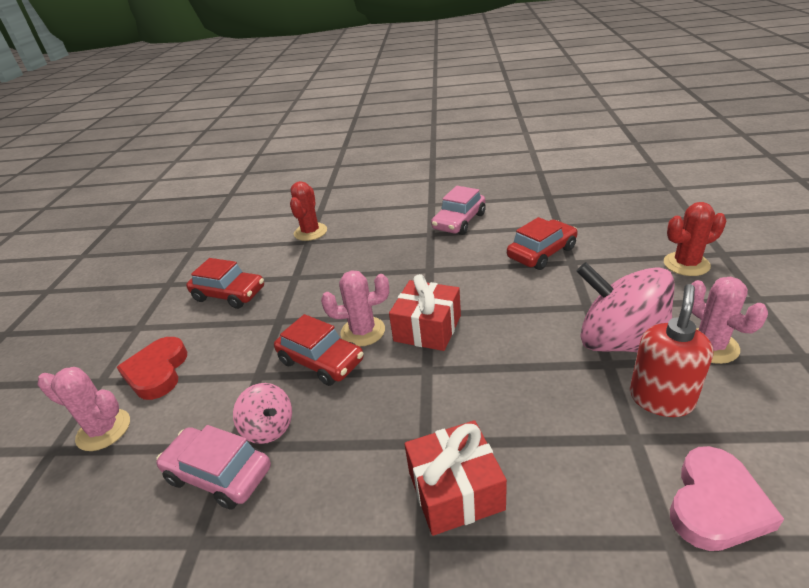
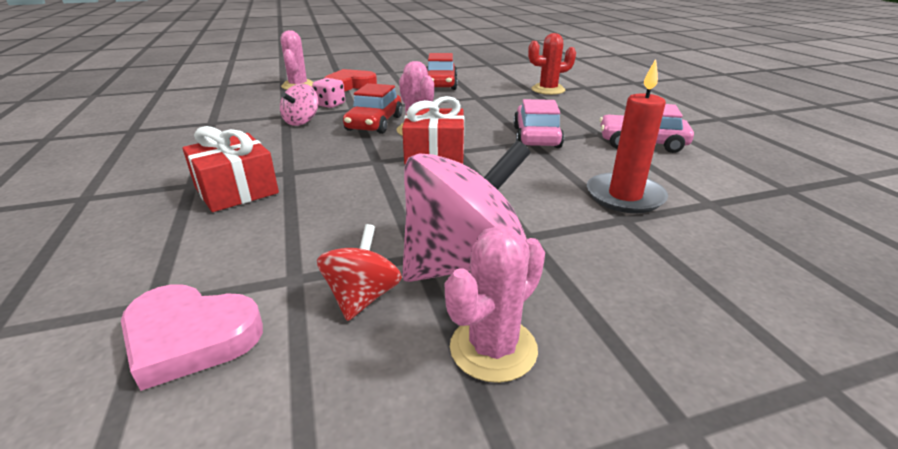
camera: 65 degrees right, 5 degrees down
(219, 474) = (261, 117): pink car -> pink car (536, 137)
(224, 396) = (330, 105): none -> pink dice
(541, 253) = (625, 196): red car -> red candle
(619, 342) = (463, 263): pink spinning top -> pink spinning top turned 45 degrees clockwise
(661, 399) = (362, 297): red soap dispenser -> red spinning top
(686, 264) = (726, 329): red cactus -> none

